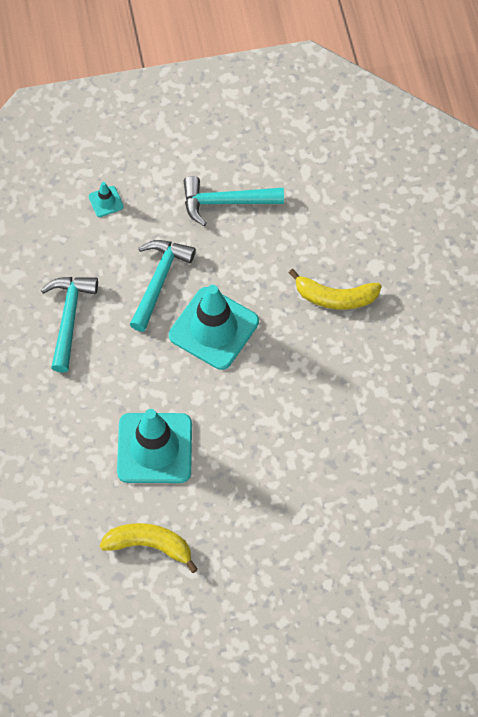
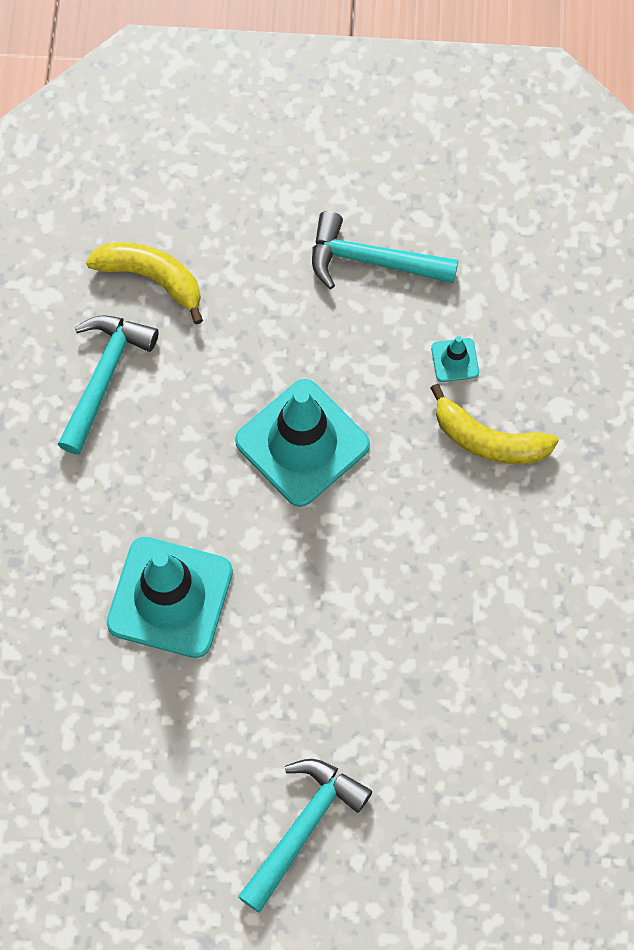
camera: 15 degrees right, 5 degrees up
(106, 201) = (203, 219): turquoise traffic cone -> turquoise traffic cone (455, 360)
(149, 545) = (123, 737): yellow banana -> yellow banana (152, 278)
(159, 280) = (245, 353): turquoise hammer -> turquoise hammer (303, 827)

